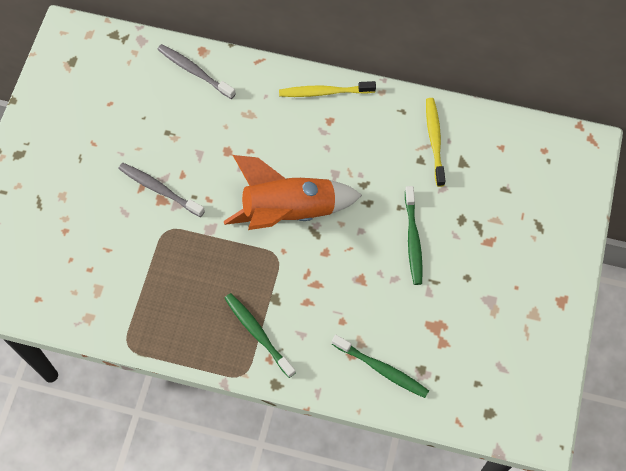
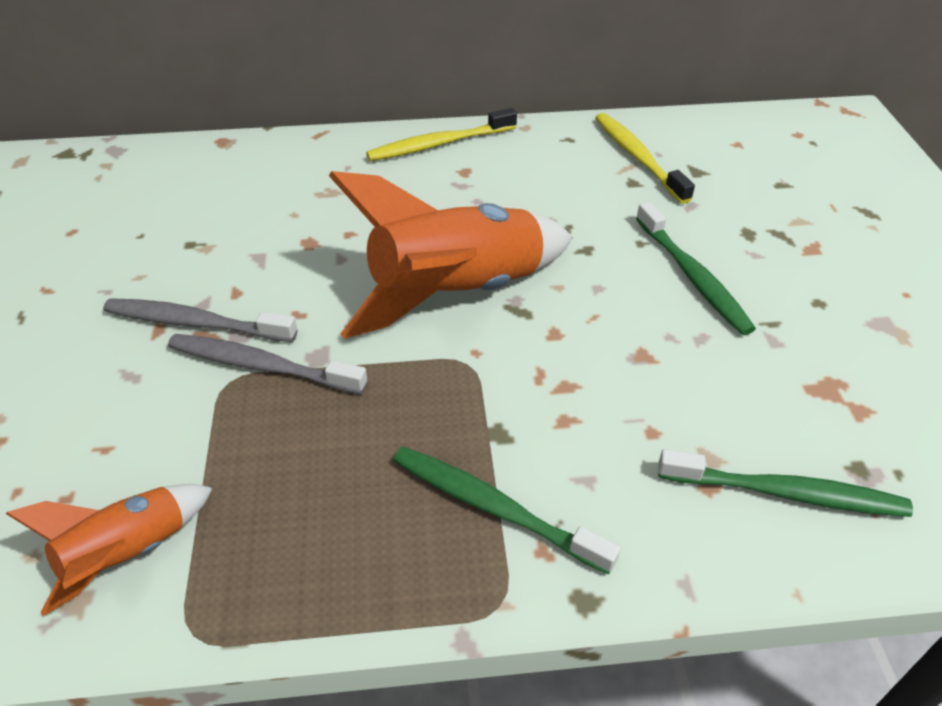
camera: 20 degrees left, 20 degrees down
(110, 304) = (129, 554): none -> orange rocket
(194, 71) = (217, 164): grey toothbrush -> grey toothbrush (262, 366)

